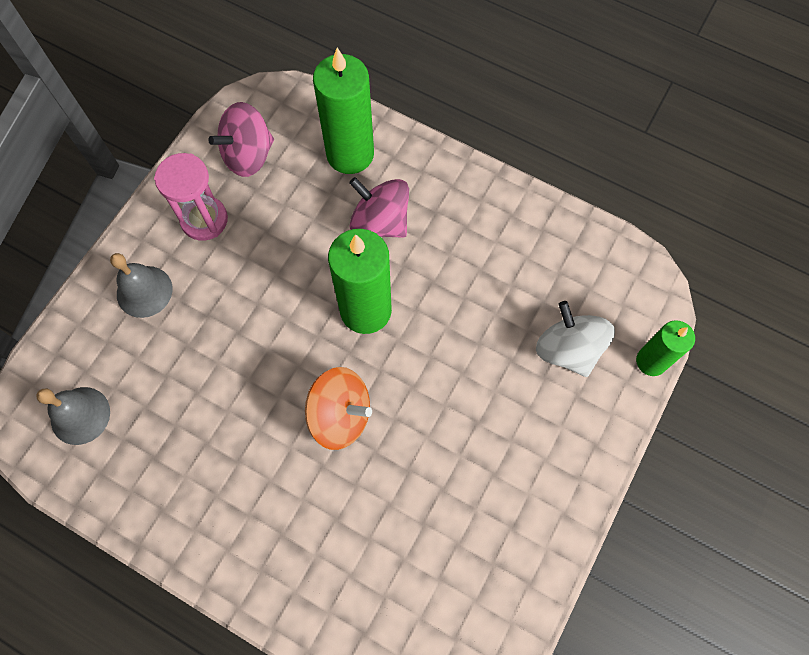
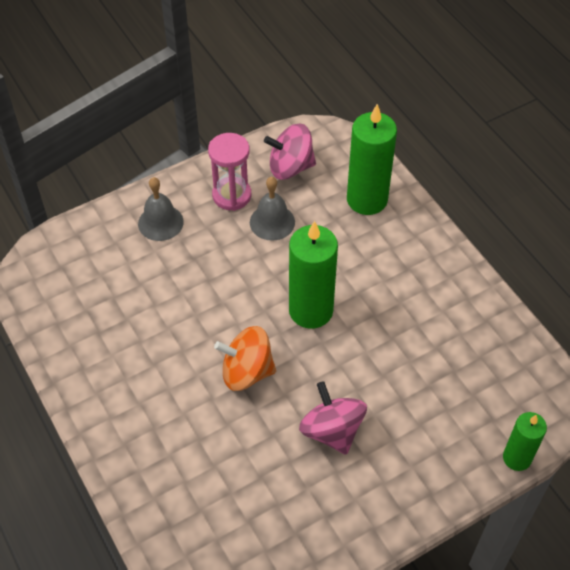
camera: 30 degrees right, 15 degrees down
(80, 415) = (68, 280): grey bell -> grey bell (272, 222)
(340, 415) = (246, 372): orange spinning top -> orange spinning top turned 135 degrees clockwise
(380, 222) = (360, 256): pink spinning top -> pink spinning top (332, 430)
(568, 349) = (452, 415): white spinning top -> none

